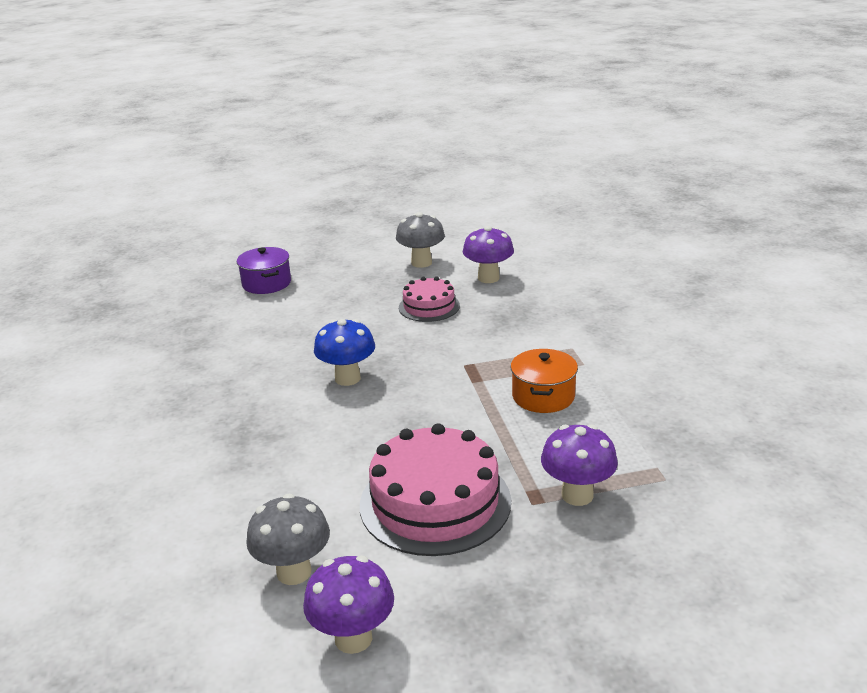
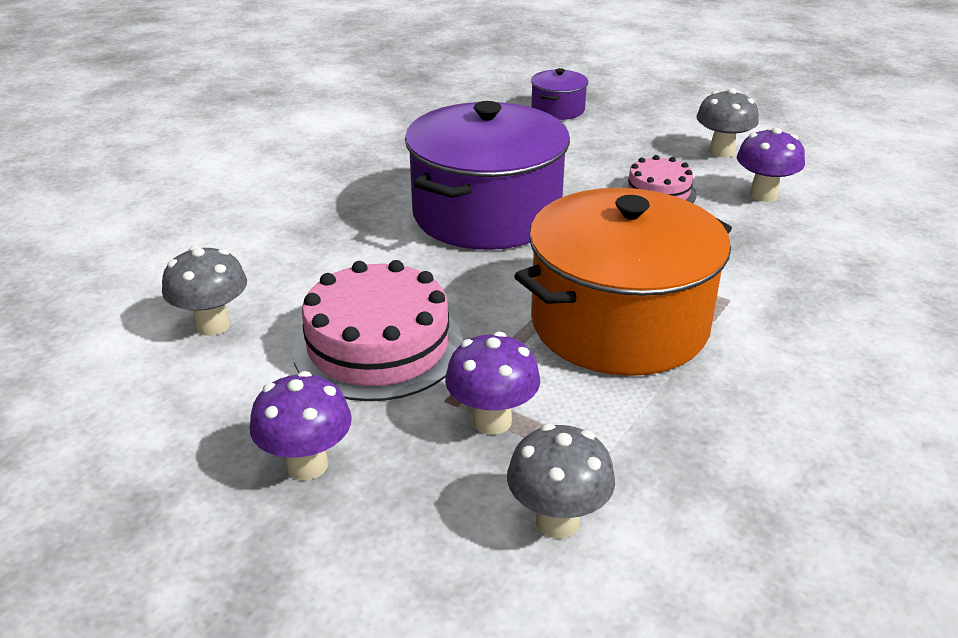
camera: 45 degrees right, 5 degrees up
(347, 378) = (486, 214): blue mushroom -> purple pot
(353, 638) = (166, 395): purple mushroom -> purple mushroom (307, 465)
(543, 396) = (619, 323): orange pot -> orange pot, size x2.25
(696, 519) = (557, 521): none -> grey mushroom

